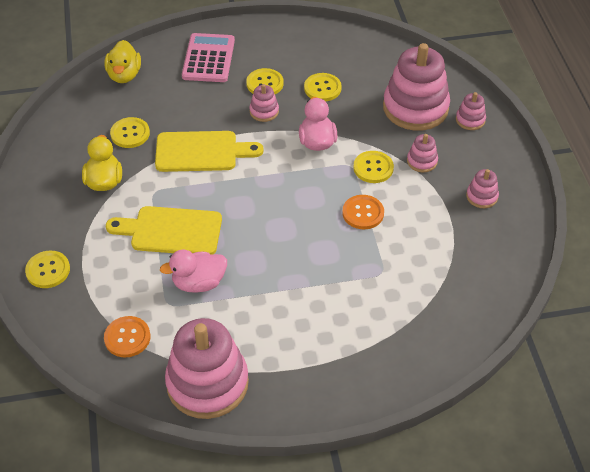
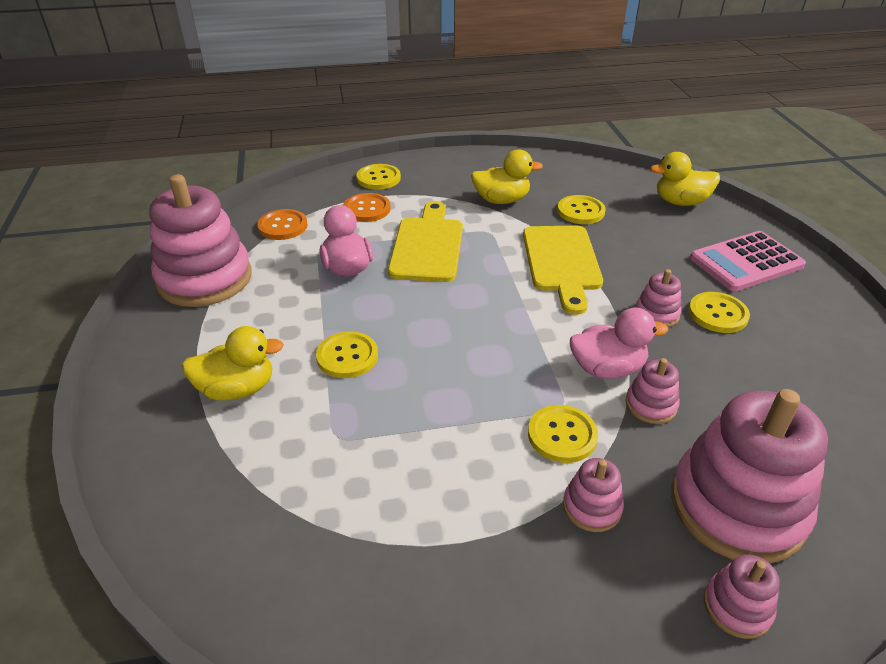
camera: 90 degrees right, 10 degrees down
(208, 58) = (746, 262): pink calculator -> pink calculator turned 150 degrees clockwise
(322, 88) = (735, 376): yellow button -> yellow button (347, 356)
(341, 333) = (237, 389): none -> yellow duck
(363, 213) = (460, 419): orange button -> orange button (367, 209)
(482, 196) = (510, 606): pink stacking toy -> pink stacking toy (651, 405)

